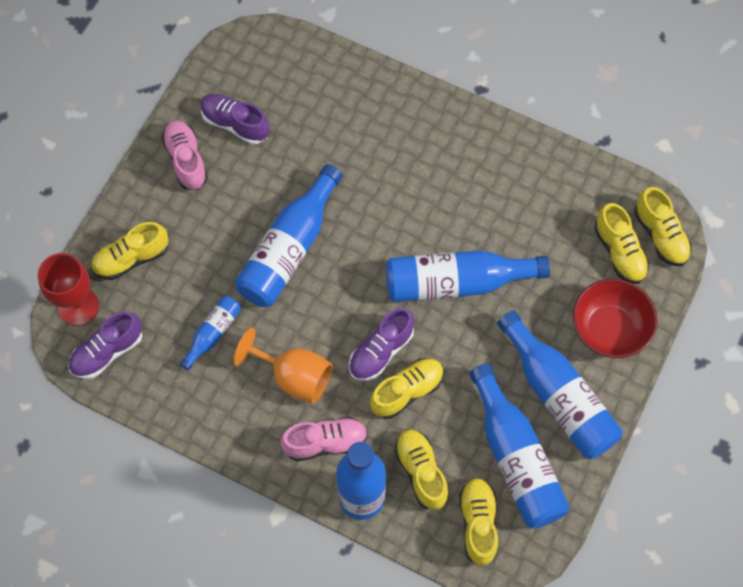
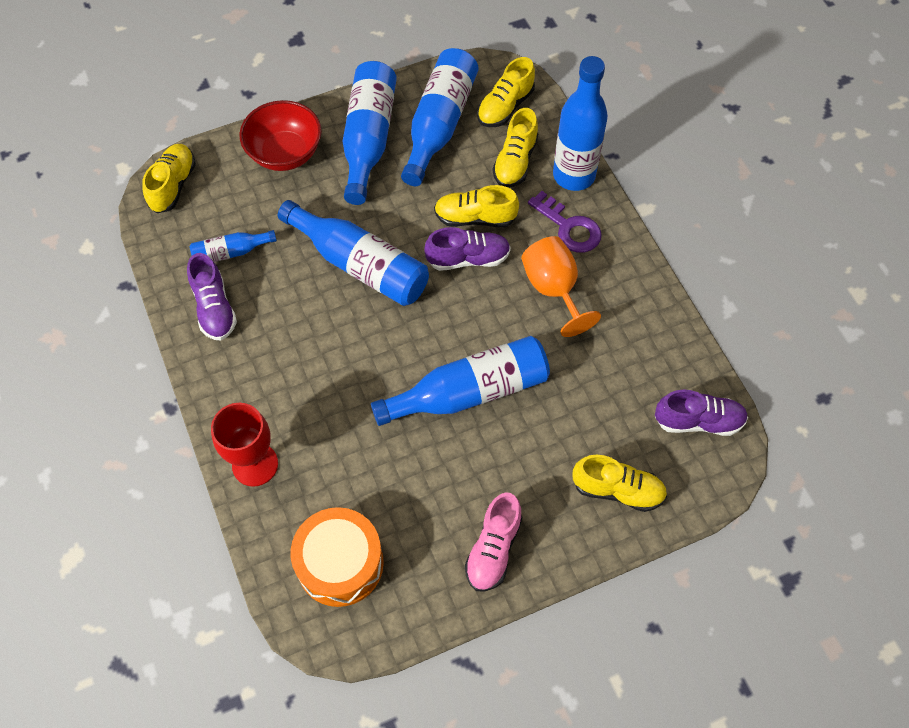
camera: 140 degrees left, 5 degrees down
(78, 306) = (698, 481): red goblet -> red goblet (255, 464)
(213, 333) = (593, 370): blue bottle -> blue bottle (230, 252)
(235, 124) = (416, 550): purple shoe -> purple shoe (214, 308)
(276, 82) = (340, 563): none -> orange drum
(325, 442) = (569, 227): pink shoe -> purple key
(619, 252) = (216, 196): yellow shoe -> none

